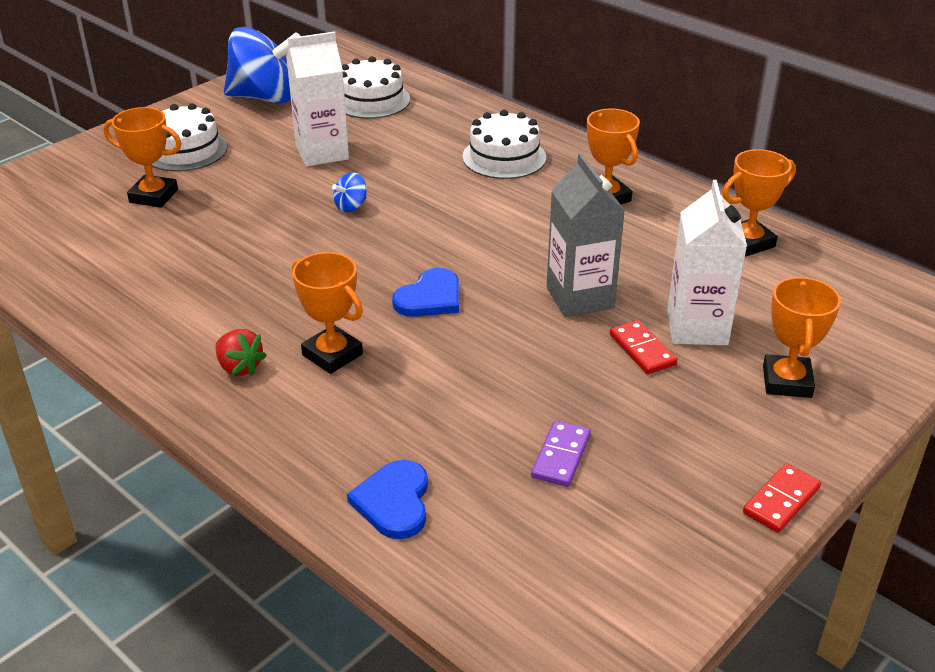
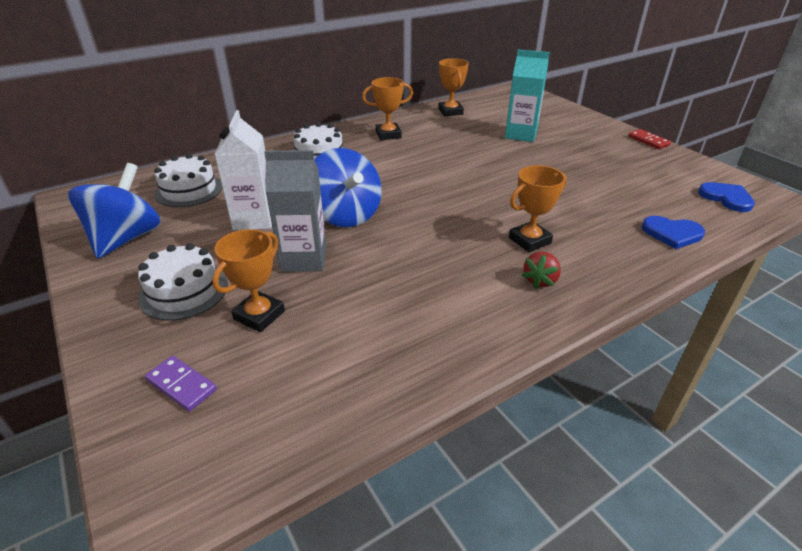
camera: 75 degrees left, 0 degrees up
(239, 367) = (540, 281): red strawberry -> red strawberry turned 150 degrees clockwise
(351, 206) = (345, 215): blue spinning top -> blue spinning top, size x2.43
(430, 297) = (473, 199): blue heart -> blue heart (726, 198)
(561, 456) = (625, 182): purple domino -> purple domino (182, 385)
(580, 298) = (487, 157): grey carton -> grey carton (304, 259)
(642, 350) = (537, 149): red domino -> none
(697, 328) = (521, 134): white carton -> turquoise carton
(787, 381) = (565, 125): orange trophy -> none

